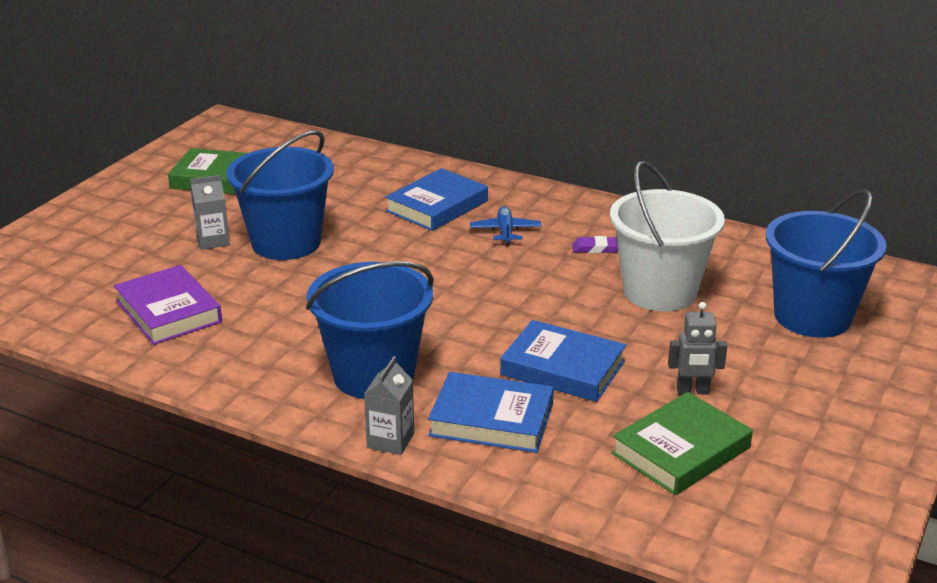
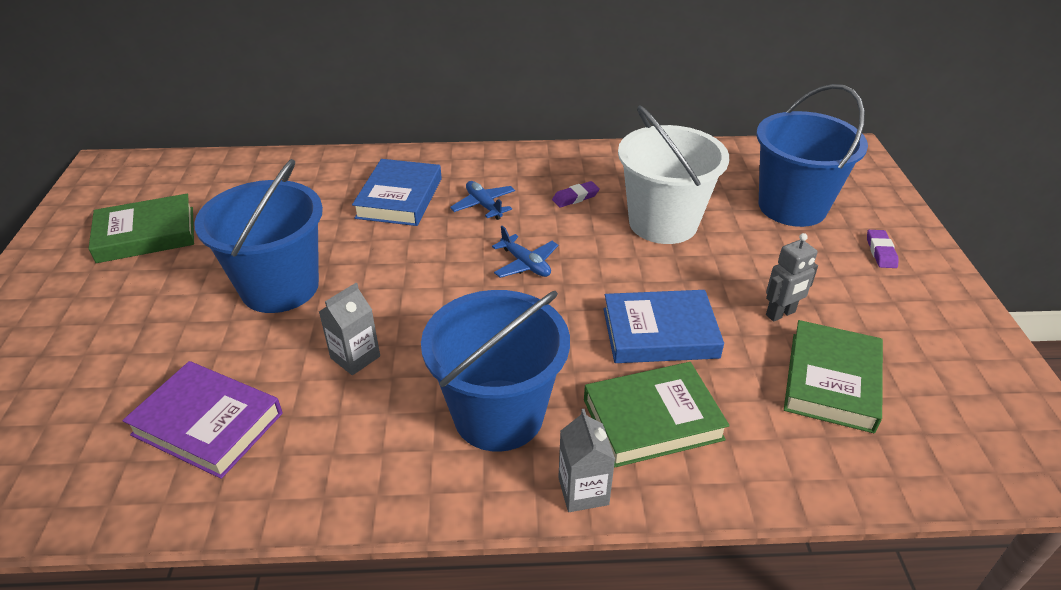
camera: 30 degrees left, 10 degrees up
(213, 241) = (195, 312): grey carton -> grey carton (355, 357)
(491, 419) = (652, 419): blue book -> green book
(497, 285) = (525, 264): none -> blue plane
(862, 379) = (880, 252): none -> purple eraser

